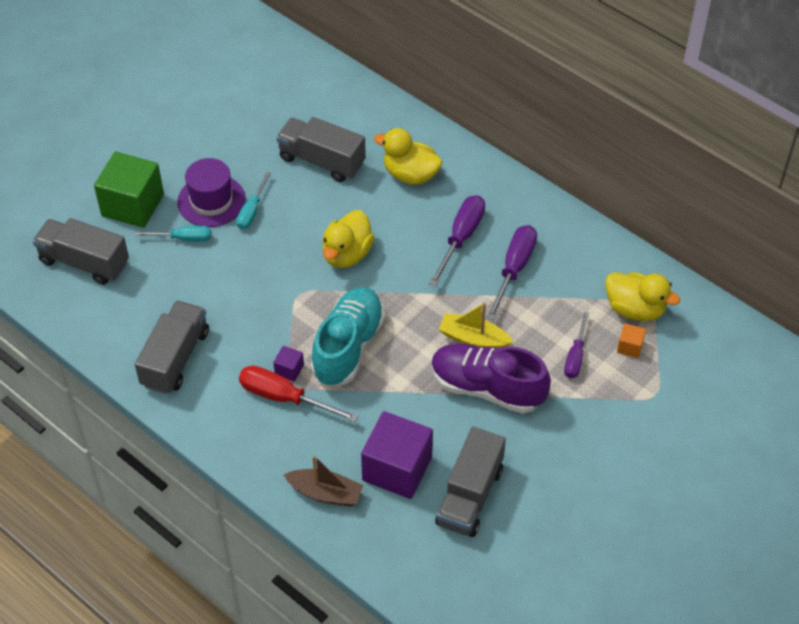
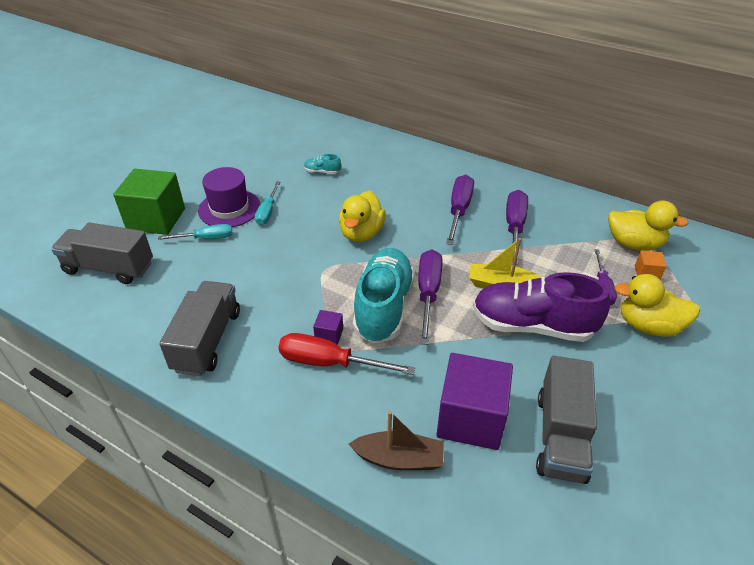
camera: 10 degrees left, 10 degrees down
(321, 161) = (322, 172): grey truck -> turquoise shoe
(396, 338) = (428, 294): none -> purple screwdriver
(410, 174) = (400, 173): yellow duck -> yellow duck (648, 326)

